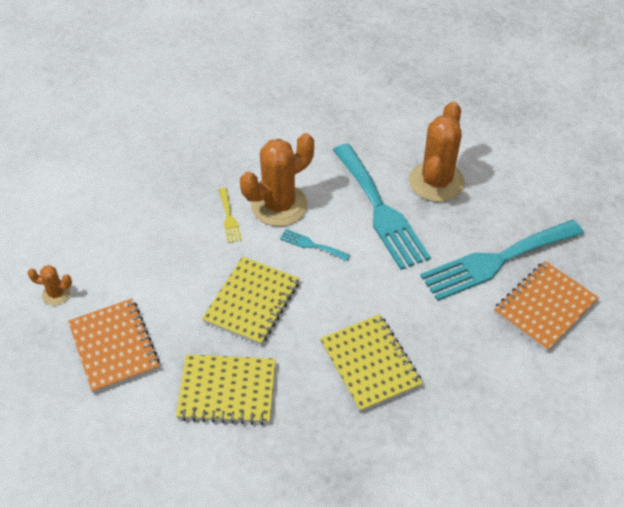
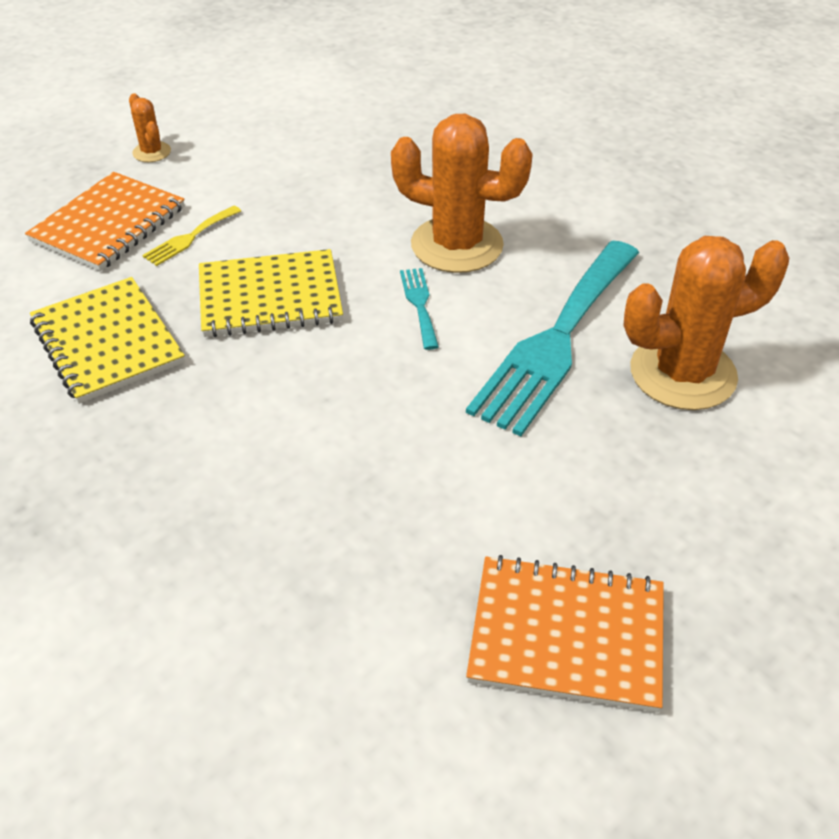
camera: 55 degrees right, 5 degrees down
(229, 218) = (390, 215): yellow fork -> yellow fork (189, 238)
(370, 364) = (257, 460): yellow notebook -> none
(496, 261) = (601, 520): turquoise fork -> none

